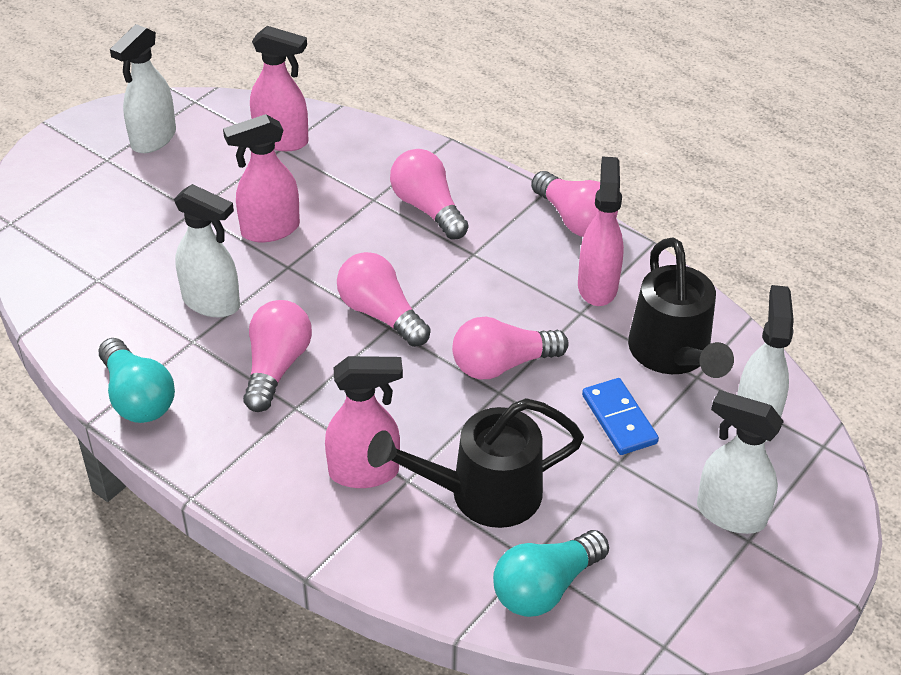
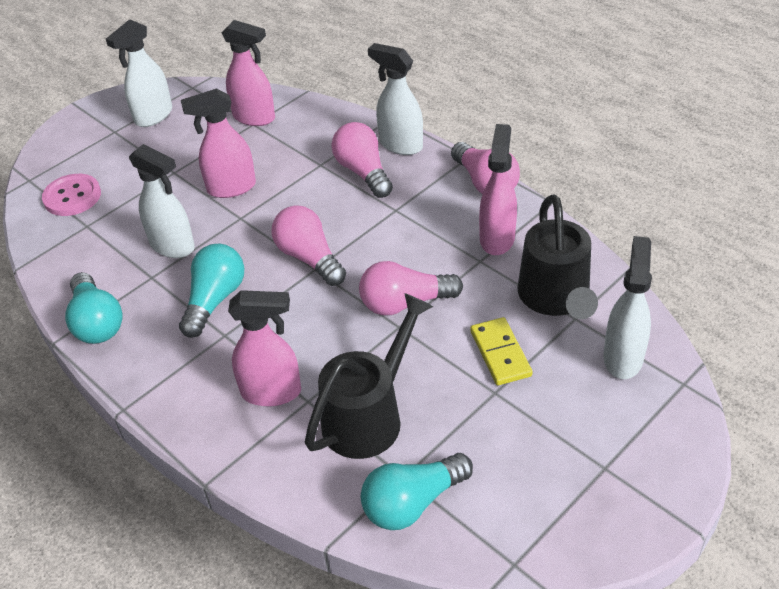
camera: 10 degrees right, 0 degrees up
(71, 243) = (72, 197): none -> pink button
(276, 367) = (215, 300): pink light bulb -> turquoise light bulb
(482, 494) = (369, 415): black watering can -> black watering can turned 135 degrees clockwise
(619, 419) = (500, 353): blue domino -> yellow domino
(730, 514) = (590, 442): white spray bottle -> white spray bottle (400, 145)

